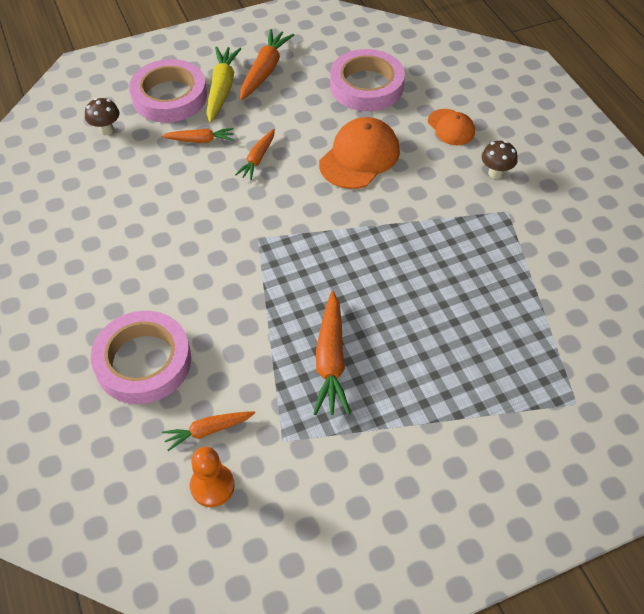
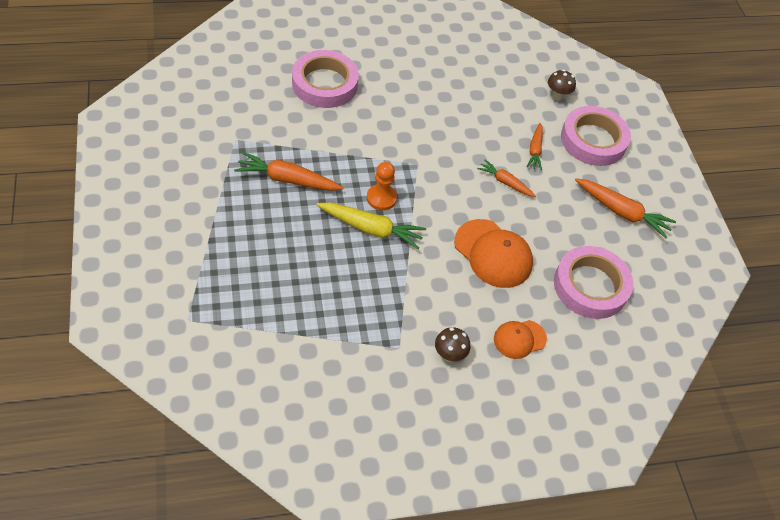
camera: 95 degrees right, 0 degrees up
(208, 430) = (259, 105): orange carrot -> none
(212, 486) = (219, 100): orange pawn -> orange pawn (381, 198)
(222, 89) = (598, 176): yellow carrot -> yellow carrot (371, 229)

